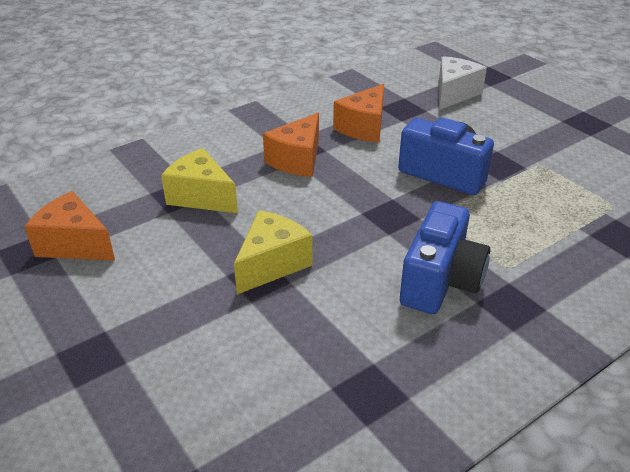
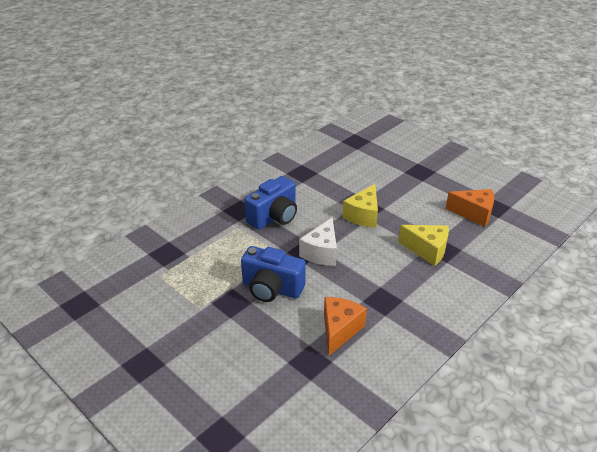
camera: 170 degrees right, 0 degrees up
(297, 160) = (379, 288): orange cheese -> none
(440, 281) = (274, 217): blue camera -> blue camera turned 150 degrees counterclockwise
(454, 94) = (261, 393): white cheese -> white cheese (321, 252)

